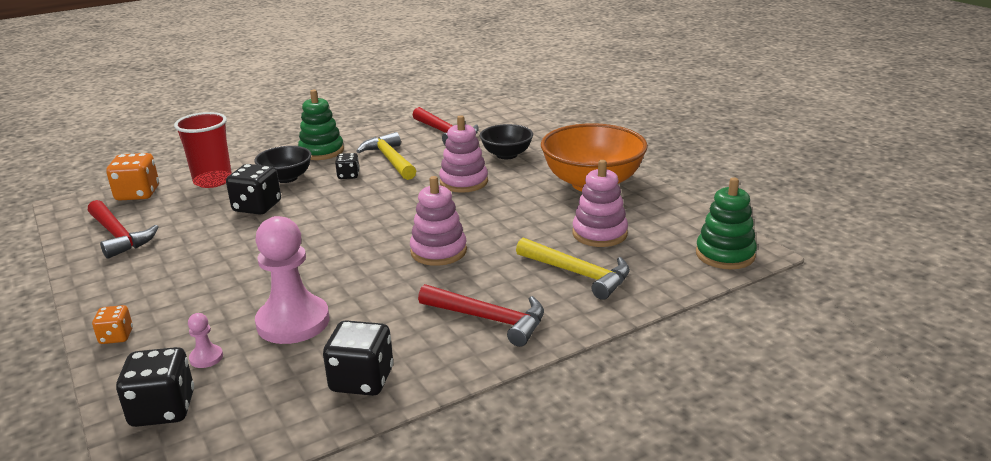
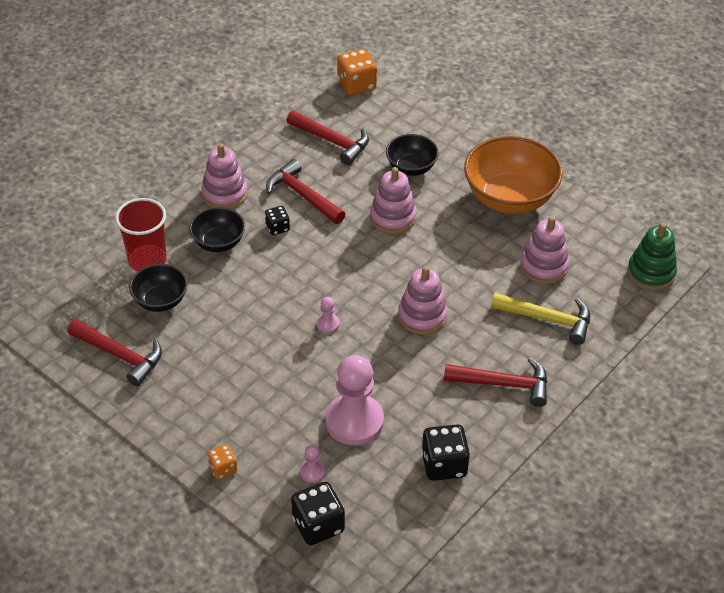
camera: 20 degrees left, 20 degrees up
(137, 194) = (86, 294): orange dice -> orange dice (356, 85)
(195, 206) = (160, 301): none -> black bowl
(257, 207) = (221, 290): black dice -> none
(321, 151) = (224, 194): green stacking toy -> pink stacking toy
(335, 243) = (327, 324): none -> pink pawn
(390, 160) = (303, 195): yellow hammer -> red hammer

